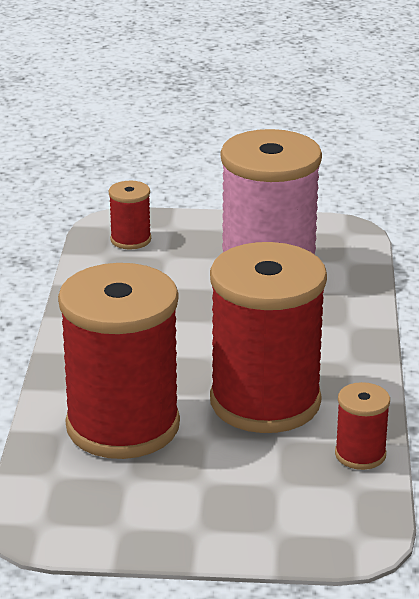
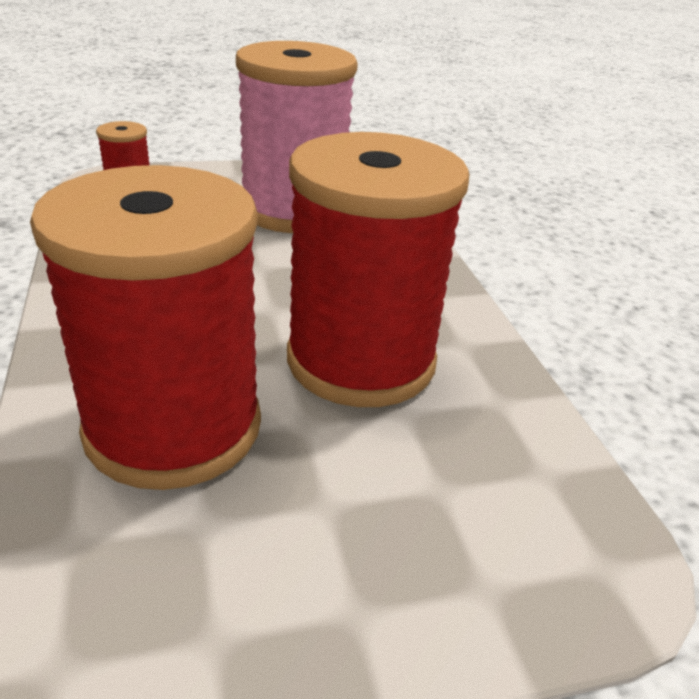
camera: 20 degrees left, 5 degrees up
(360, 454) = (522, 419): red spool -> none

